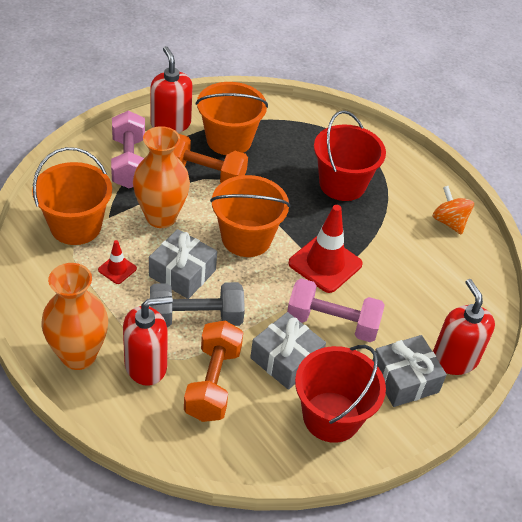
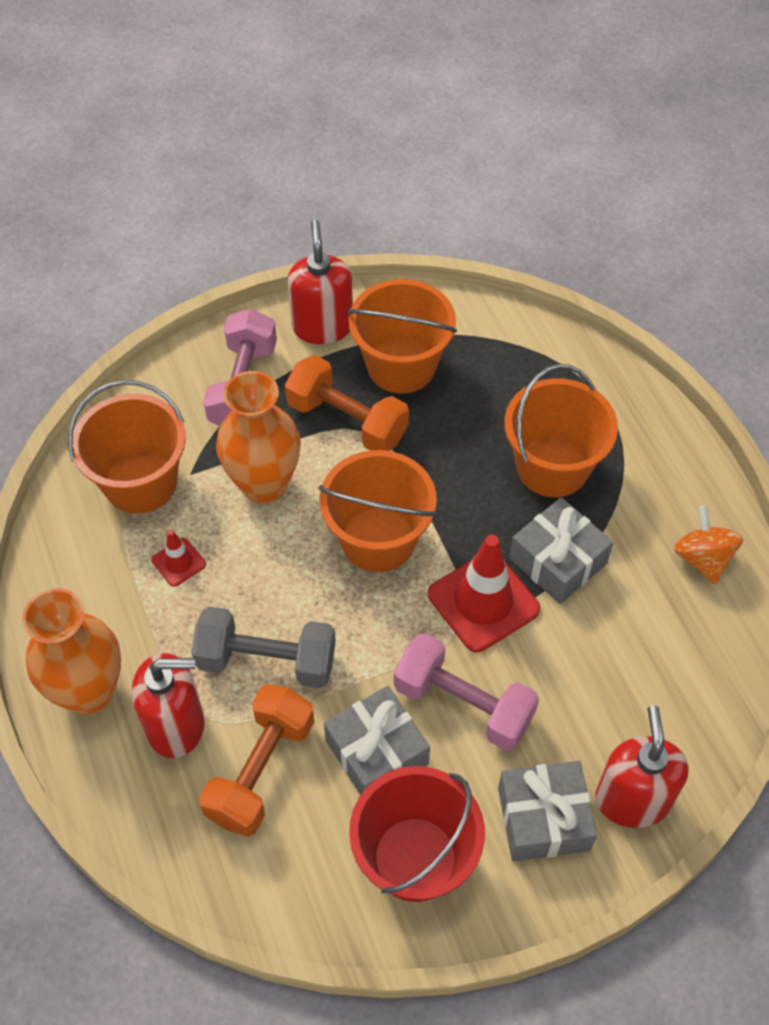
camera: 20 degrees right, 10 degrees up
(182, 273) = (268, 584): grey gift -> grey gift (558, 561)
(342, 184) = (552, 467): red bucket -> orange bucket

